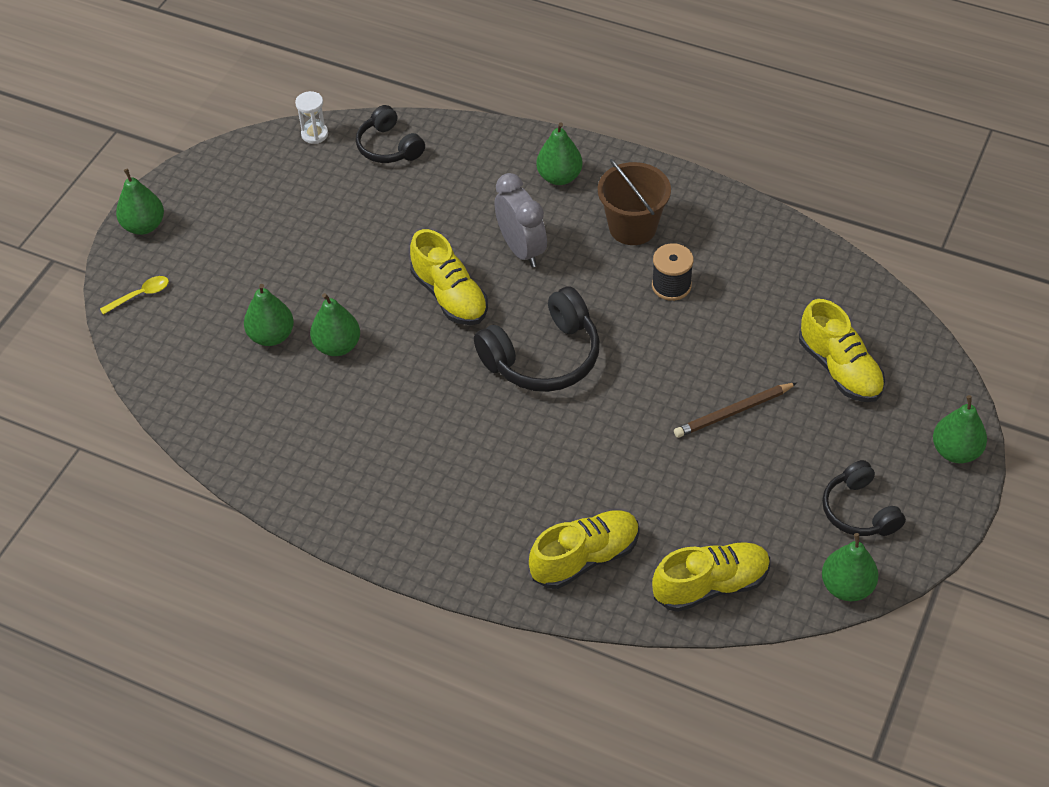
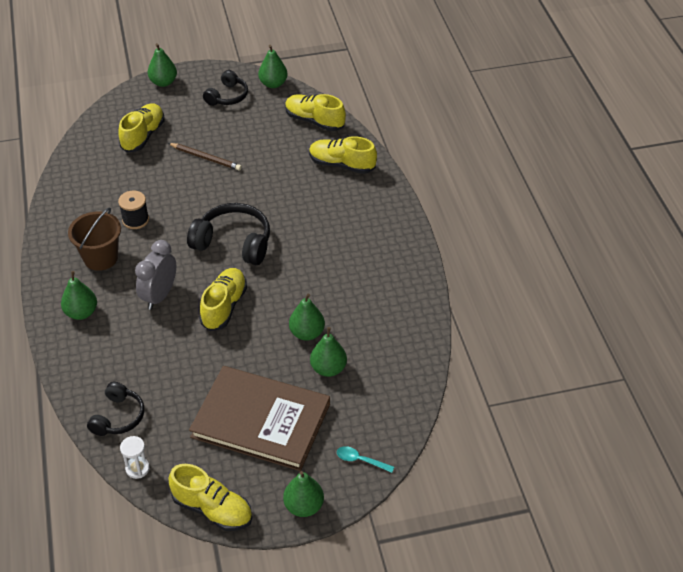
camera: 130 degrees left, 5 degrees down
(140, 295) = (360, 460): yellow spoon -> turquoise spoon
(215, 163) = (212, 509): none -> yellow shoe
(269, 246) = (261, 420): none -> brown book

